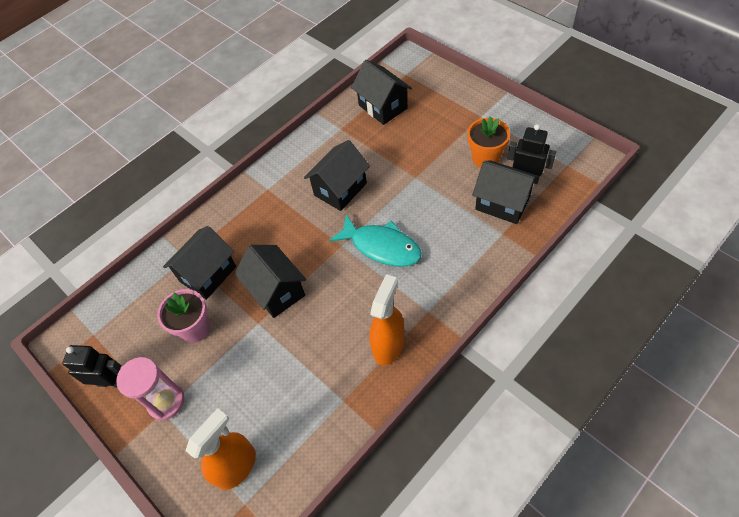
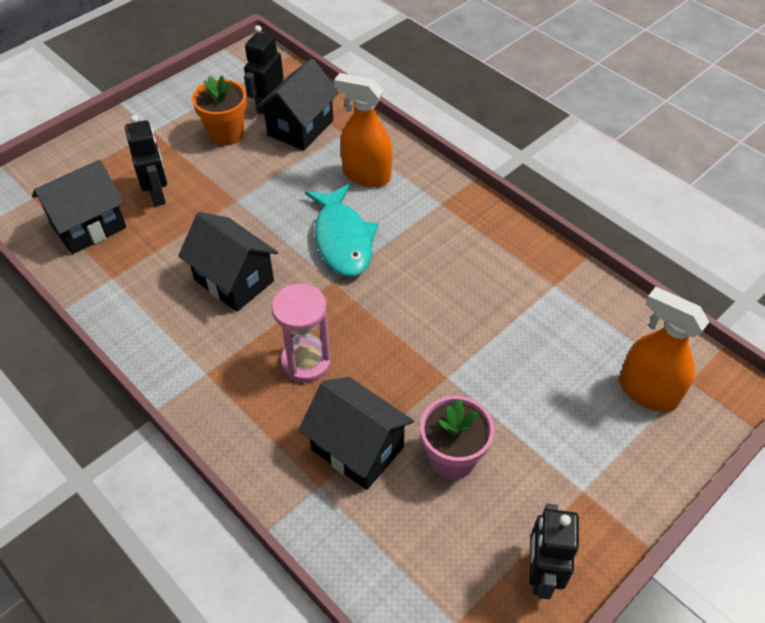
camera: 95 degrees left, 5 degrees down
(166, 402) = (568, 486): pink hourglass -> pink hourglass (306, 362)
(277, 291) = (398, 355): black house -> none
(382, 246) = (343, 239): turquoise fish -> turquoise fish turned 135 degrees clockwise
(389, 345) = (484, 240): orange spray bottle -> orange spray bottle (366, 175)
(416, 133) = (157, 194): none -> black robot

